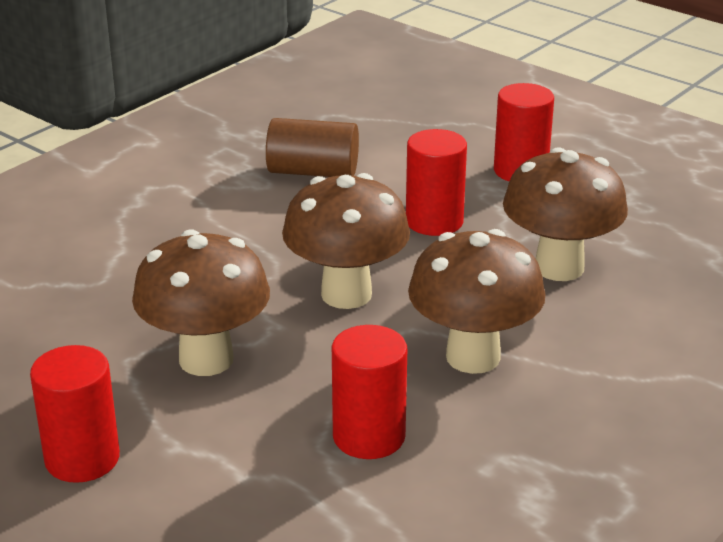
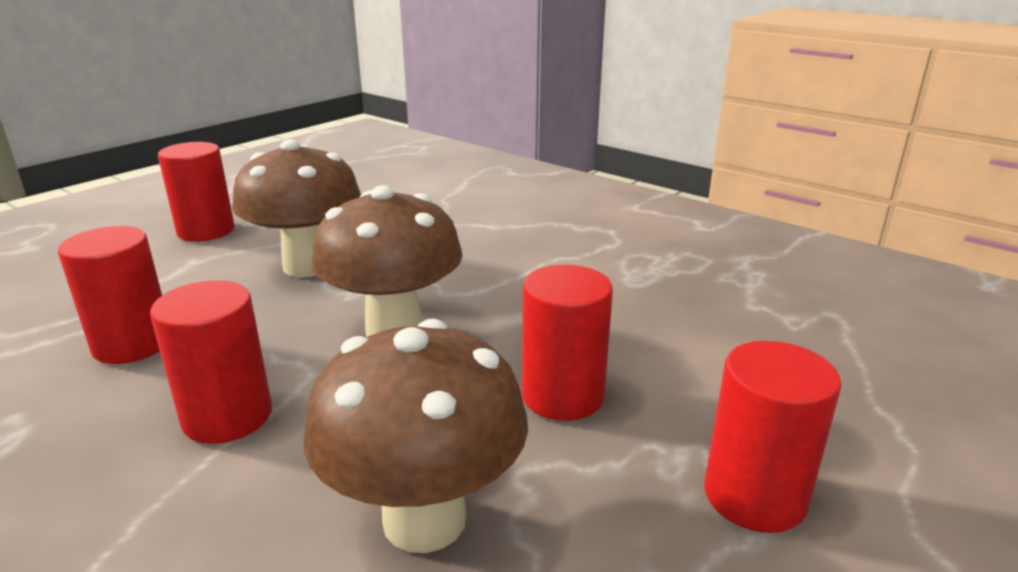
camera: 90 degrees right, 5 degrees down
(313, 172) = (672, 308): brown cylinder -> none
(473, 357) = (227, 416): brown mushroom -> red cylinder

